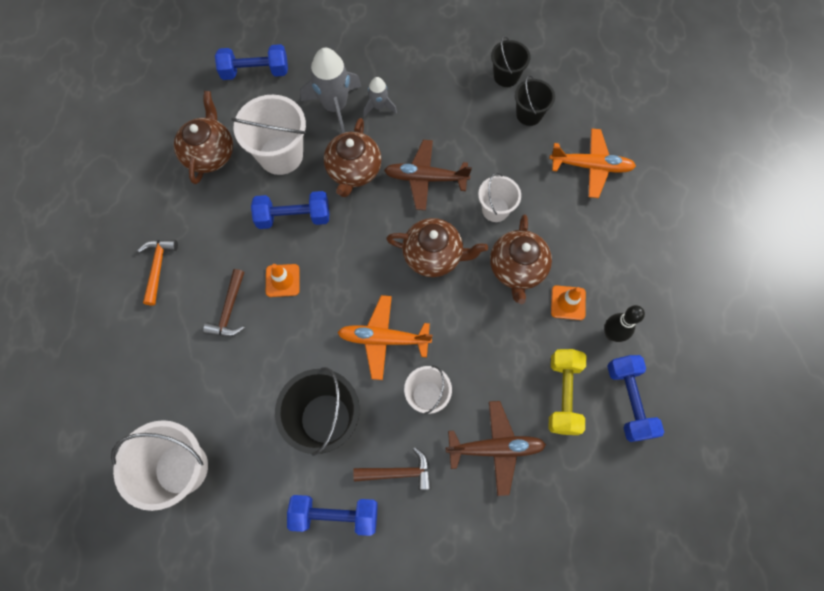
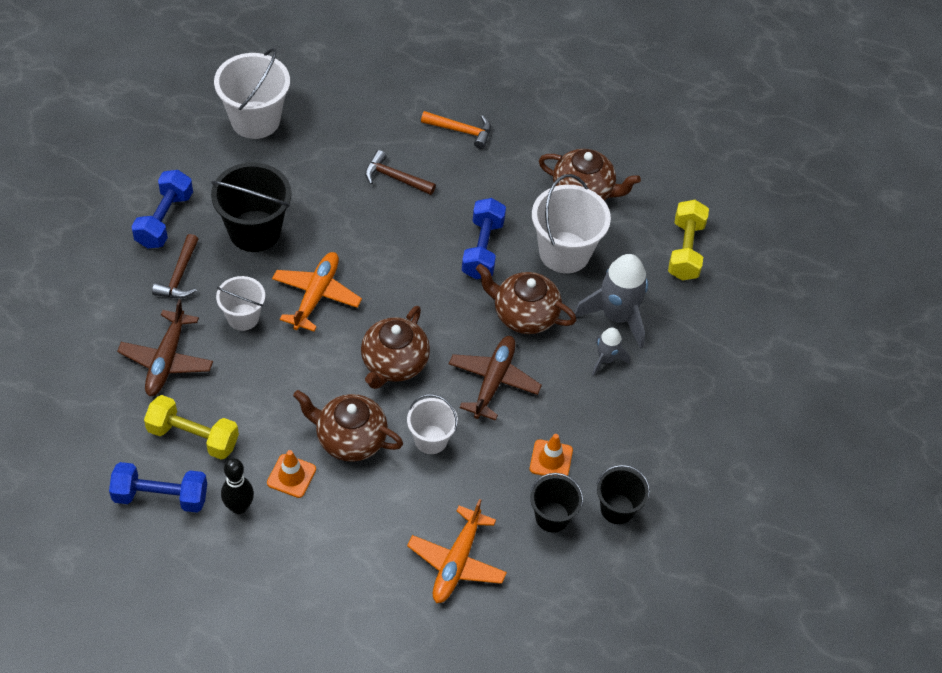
camera: 100 degrees right, 15 degrees down
(255, 72) = (685, 250): blue dumbbell -> yellow dumbbell
(282, 280) = (412, 225): orange traffic cone -> orange traffic cone (551, 459)

